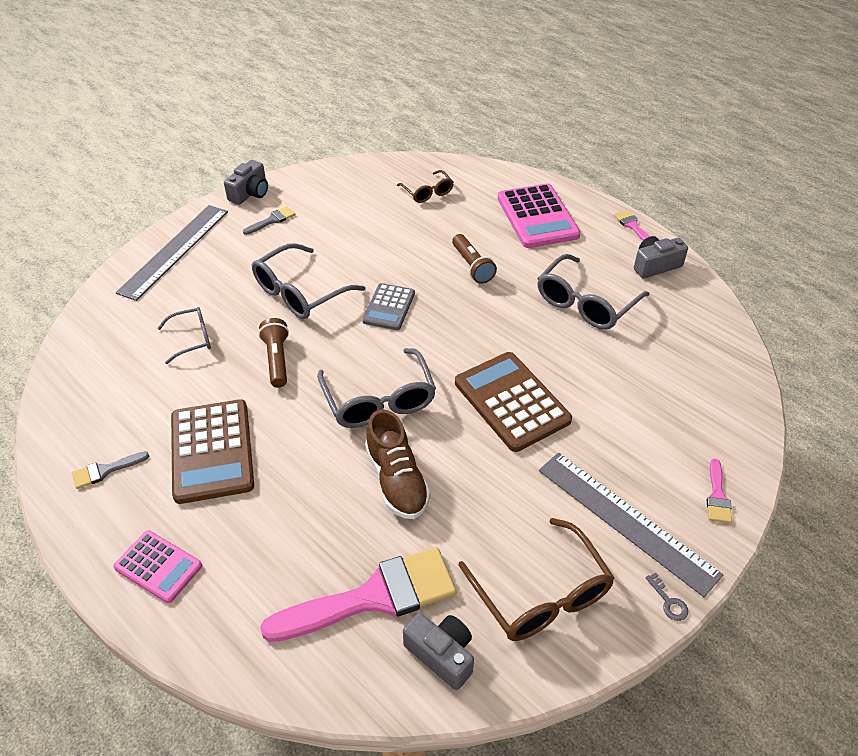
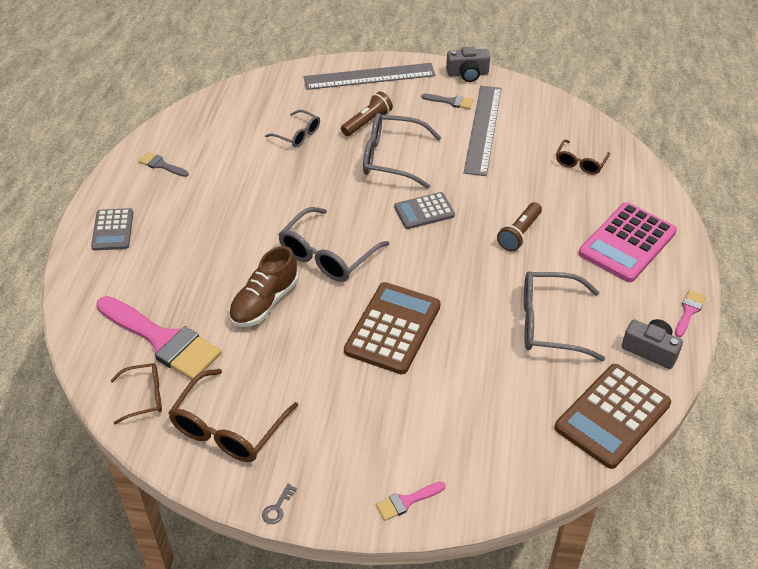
camera: 55 degrees right, 0 degrees up
(158, 566) = (112, 230): pink calculator -> grey calculator
(212, 451) = (214, 201): brown calculator -> brown calculator (612, 416)
(277, 359) = (317, 184): brown flashlight -> brown flashlight (367, 122)
(441, 654) = (144, 397): grey camera -> brown glasses
(625, 521) = (332, 450): grey ruler -> grey ruler (483, 129)

